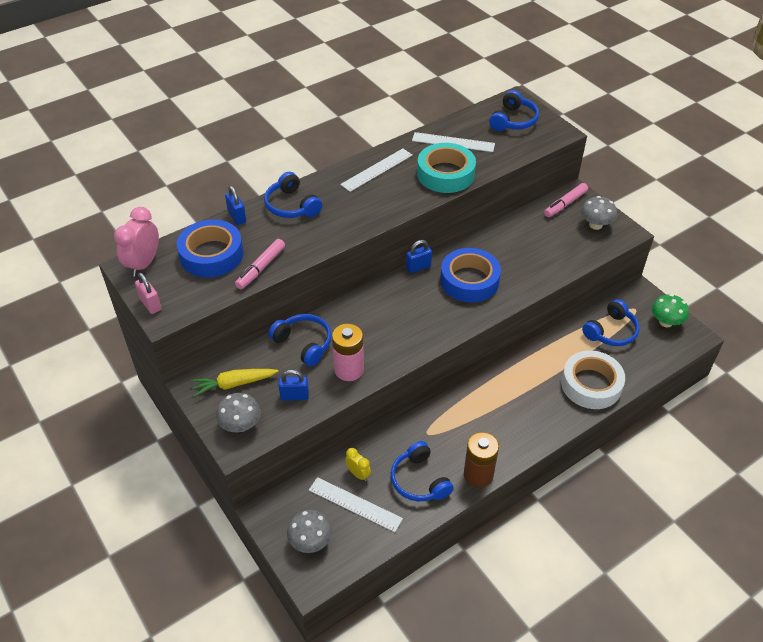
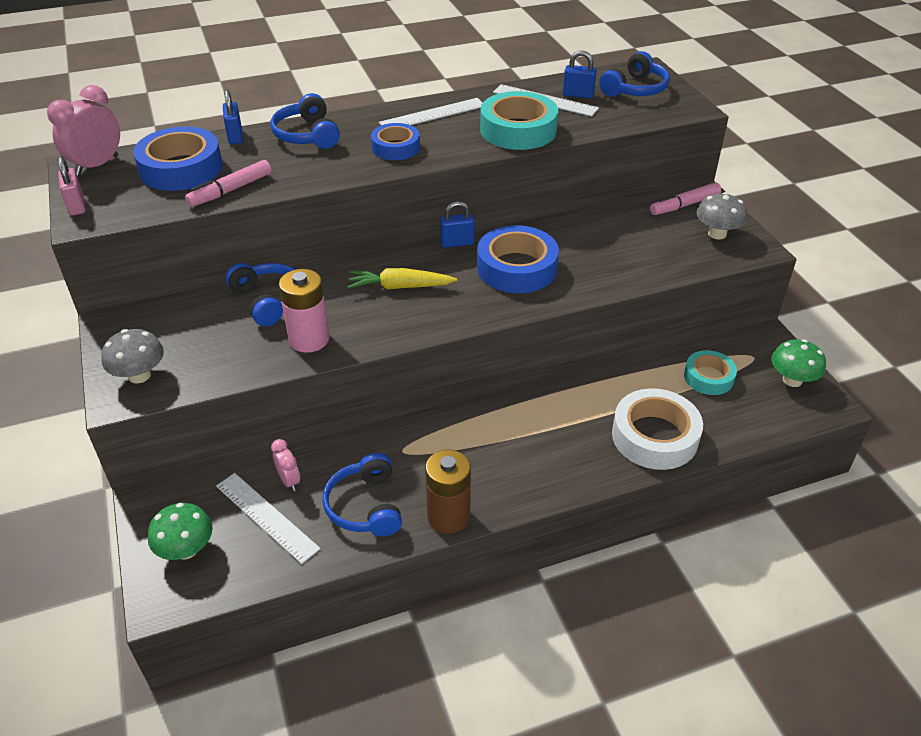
camera: 15 degrees right, 5 degrees down
(234, 384) = (158, 329): yellow carrot -> yellow carrot (400, 287)
(294, 396) = (224, 356): blue padlock -> blue padlock (578, 95)
(310, 541) = (186, 549): grey mushroom -> green mushroom
(358, 474) = (289, 481): yellow clock -> pink clock
(364, 206) = (395, 147): none -> blue tape
(611, 331) = (708, 377): blue headphones -> turquoise tape

